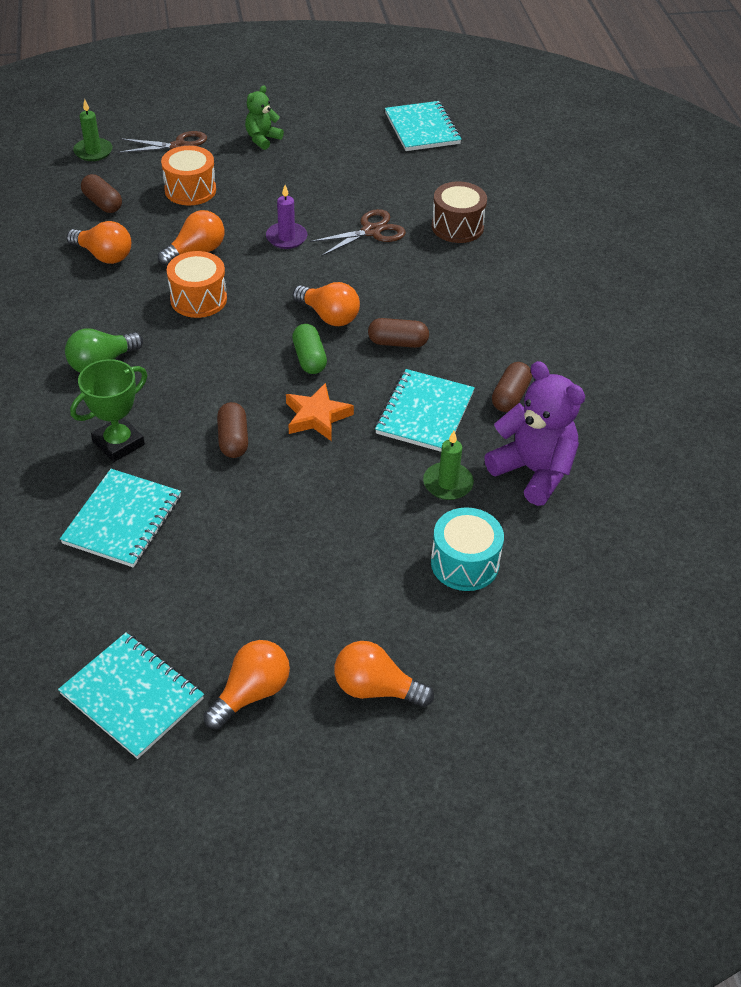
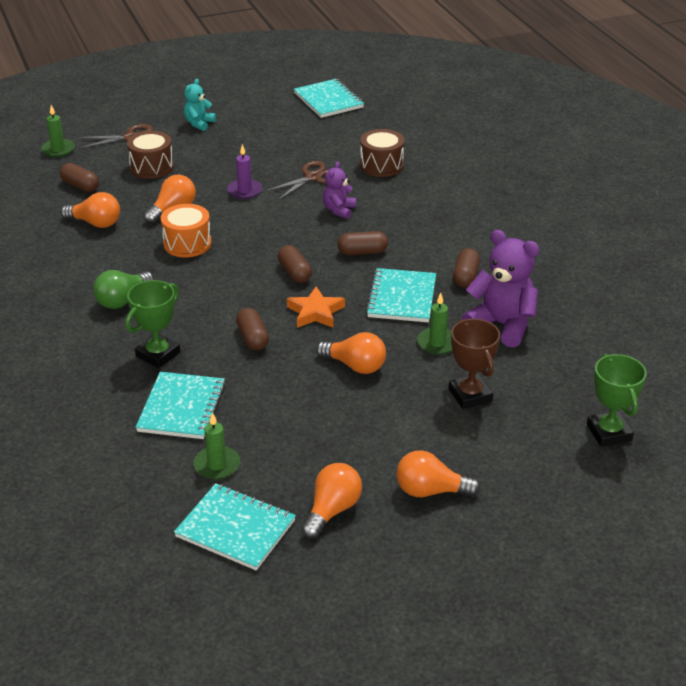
camera: 10 degrees left, 10 degrees down
(138, 605) = (217, 465): none -> green candle
(190, 190) = (151, 167): orange drum -> brown drum
(262, 139) = (199, 123): green teddy bear -> turquoise teddy bear
(309, 358) = (295, 273): green capsule -> brown capsule
(329, 316) = (300, 241): orange light bulb -> orange light bulb (355, 366)
(388, 281) = (339, 210): none -> purple teddy bear
(464, 563) = (470, 395): turquoise drum -> brown trophy
(618, 647) = (609, 432): none -> green trophy

